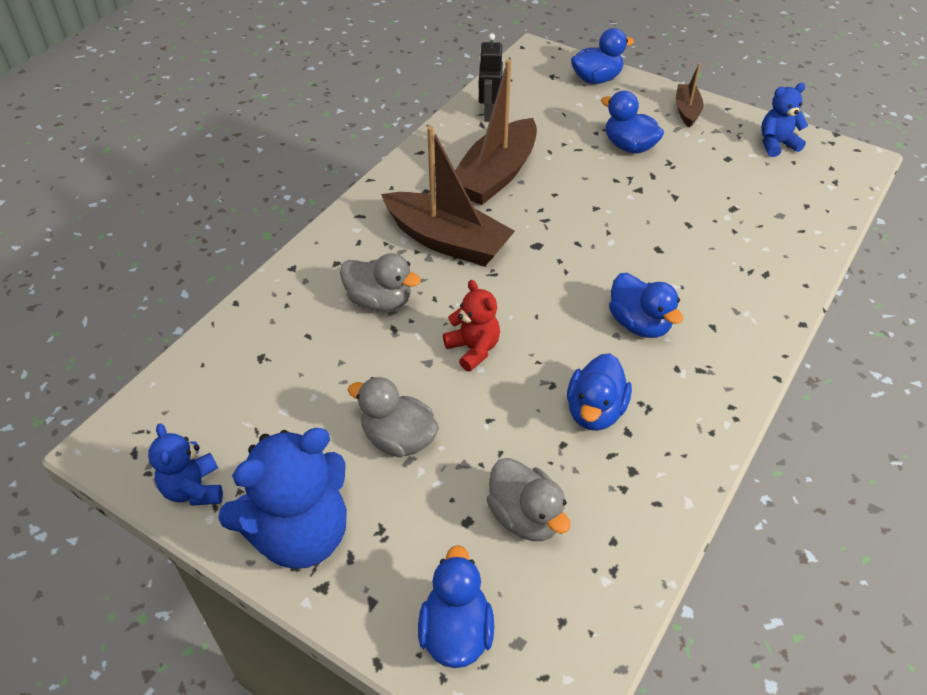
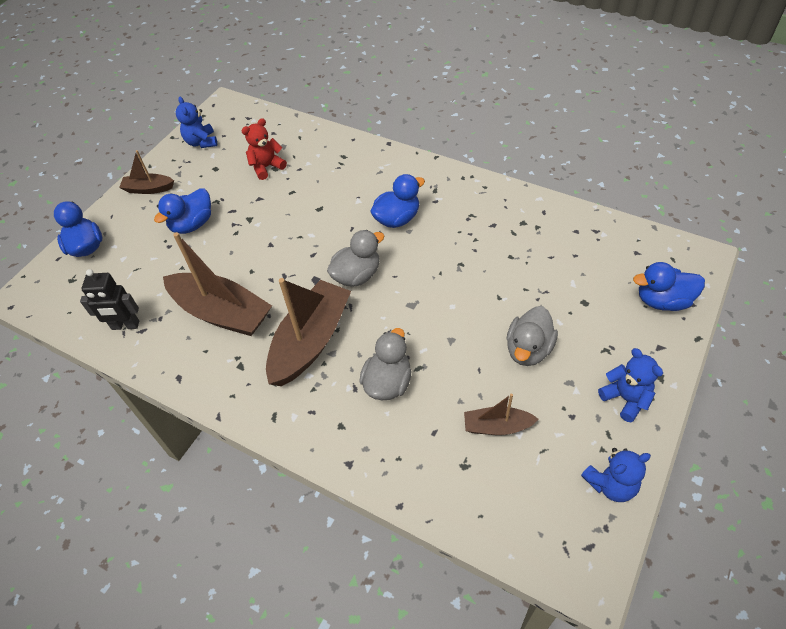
camera: 90 degrees left, 5 degrees up
(299, 391) = (497, 426): none -> brown boat
(300, 534) = (625, 398): blue teddy bear -> blue teddy bear, size x0.54
(473, 349) = (434, 312): red teddy bear -> red teddy bear (266, 167)
(525, 517) = (572, 272): grey duck -> grey duck (357, 275)
(595, 411) = (479, 241): blue duck -> none

